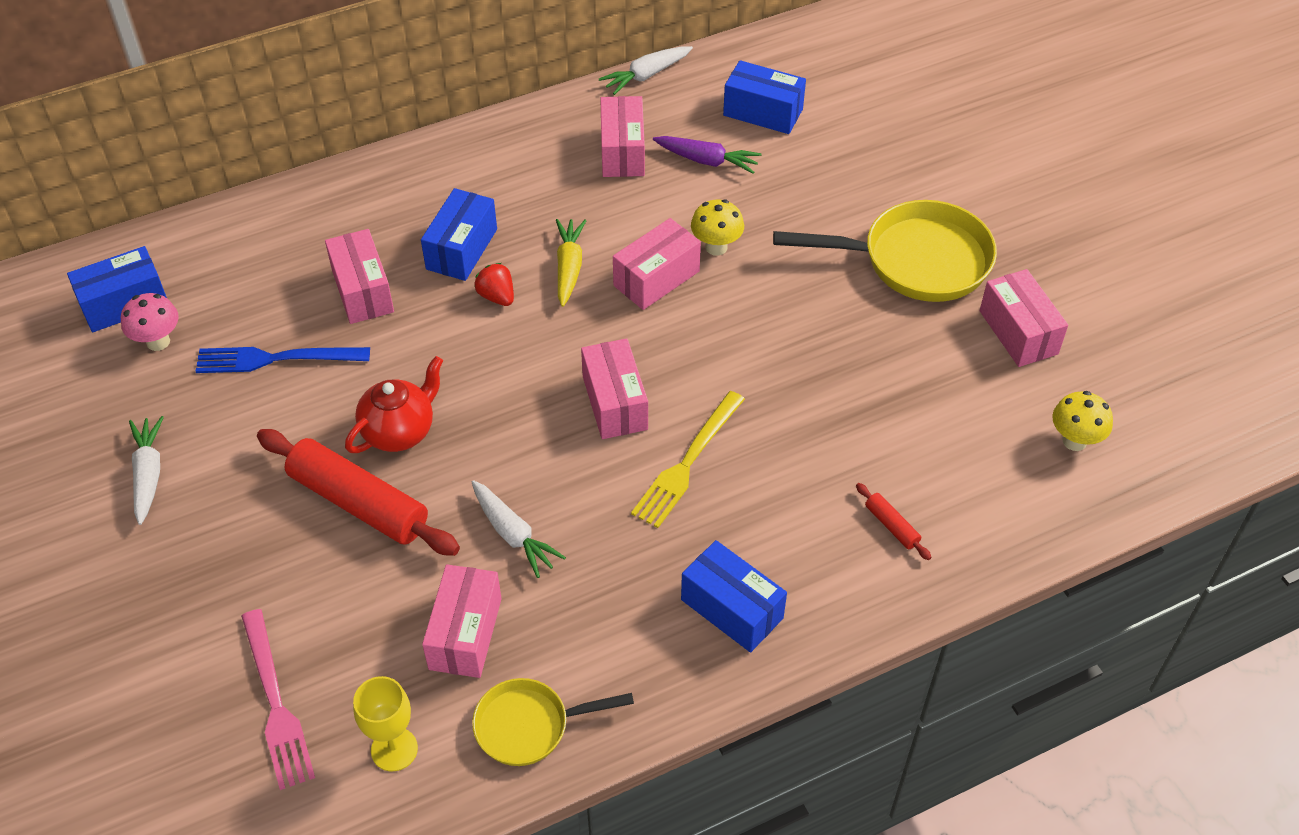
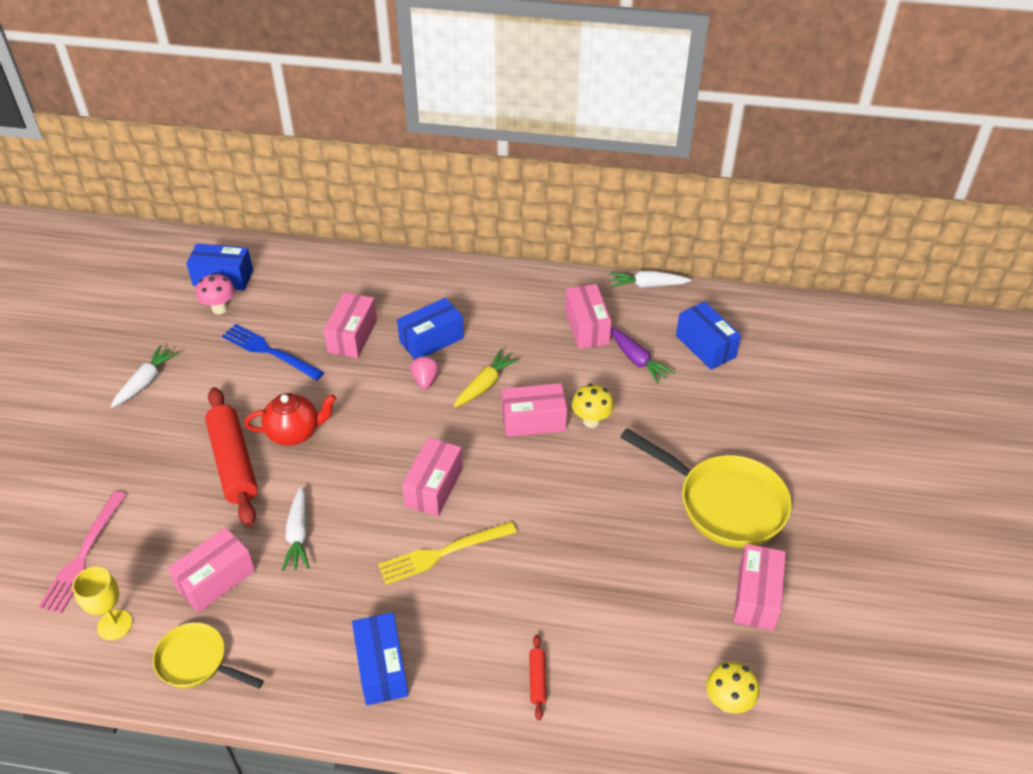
camera: 35 degrees right, 5 degrees down
(497, 296) = (425, 380): red strawberry -> pink strawberry
(622, 151) = (586, 327): pink box -> pink box turned 45 degrees counterclockwise

